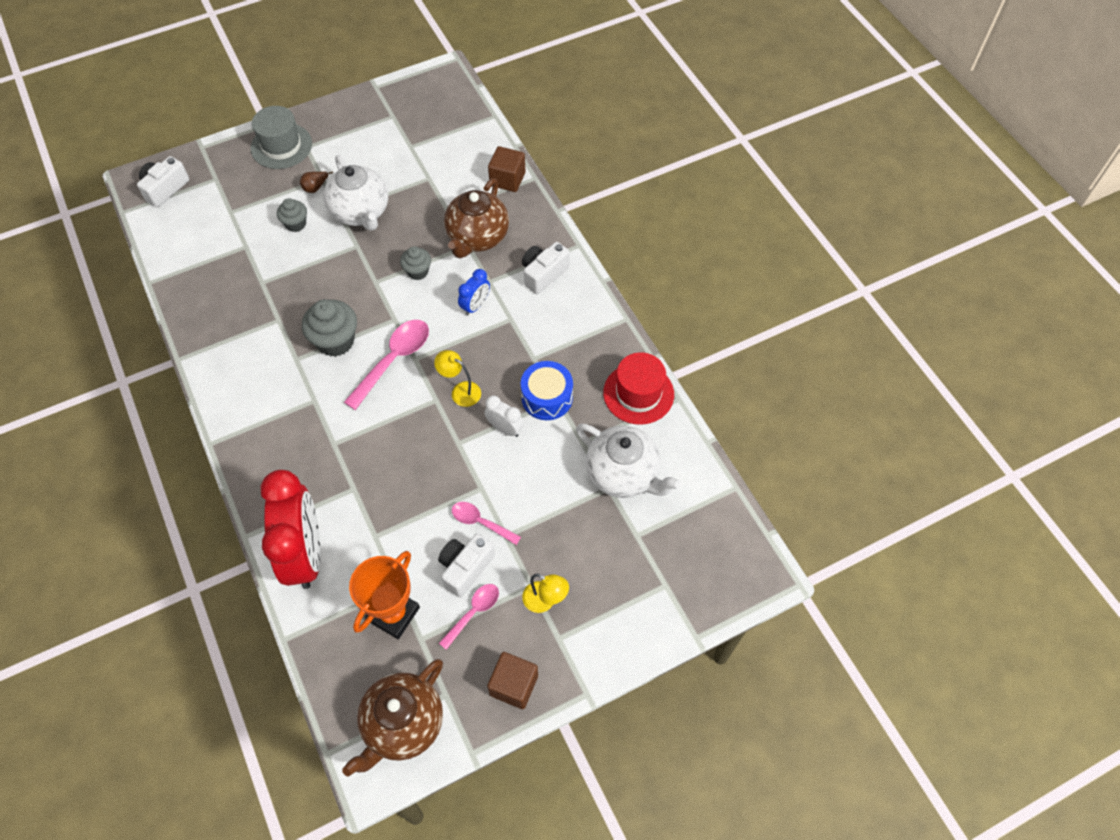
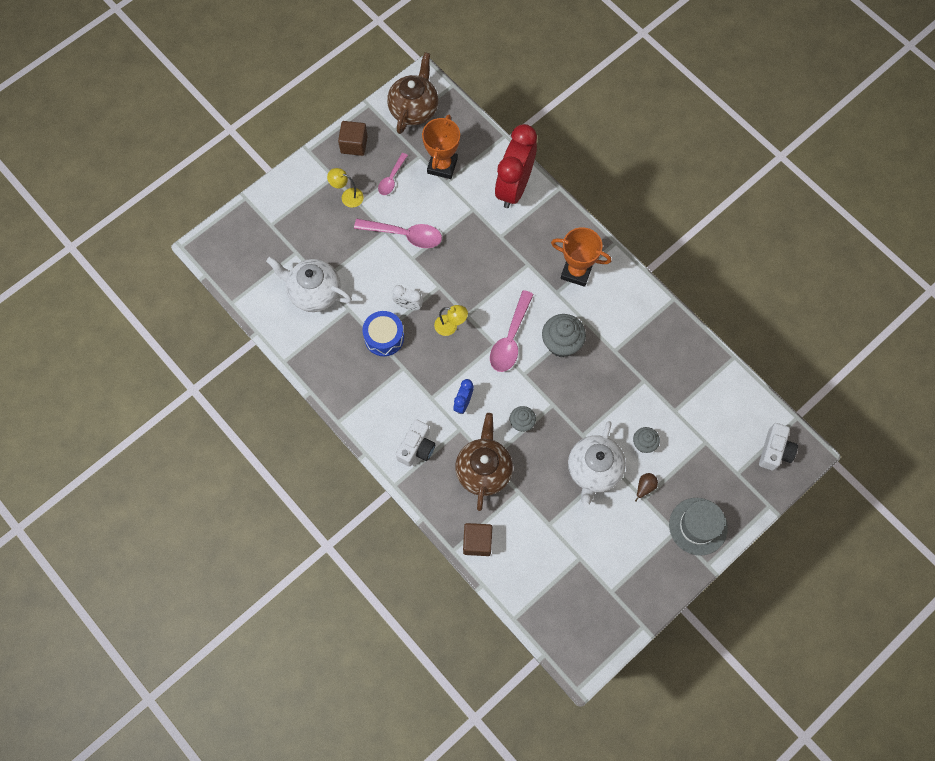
camera: 165 degrees right, 10 degrees up
(277, 419) = (576, 271): none -> orange trophy
(305, 554) = (514, 187): red clock -> red clock turned 45 degrees clockwise
(361, 212) = (593, 470): white teapot -> white teapot turned 120 degrees counterclockwise
(465, 568) = (405, 204): white camera -> none
(480, 522) = (405, 235): pink spoon -> pink spoon, size x1.67
(638, 393) = (315, 358): red hat -> none

